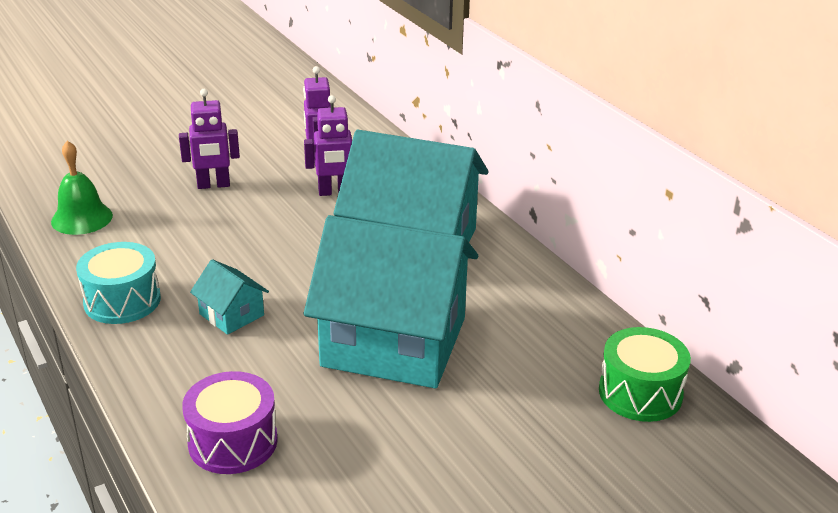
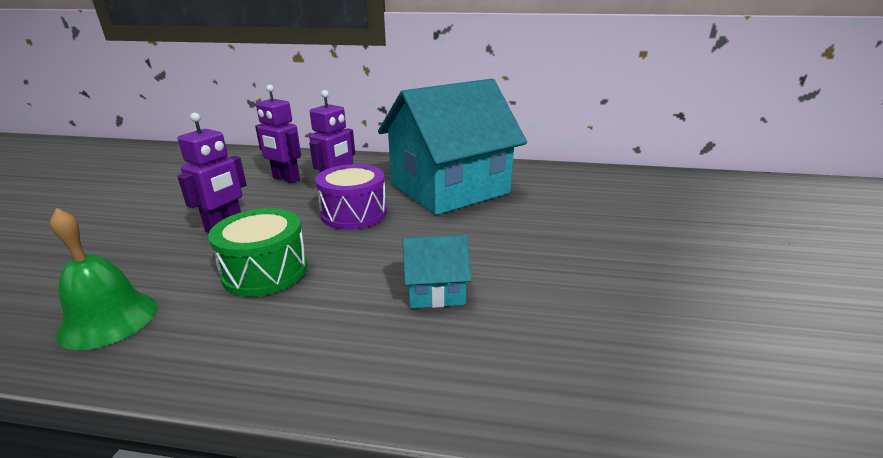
camera: 50 degrees left, 5 degrees down
(122, 301) = (312, 352): turquoise drum -> none
(233, 442) = (660, 372): purple drum -> purple drum (354, 213)
(394, 342) = (562, 234): turquoise house -> none
(640, 393) = (687, 185): green drum -> green drum (265, 271)

